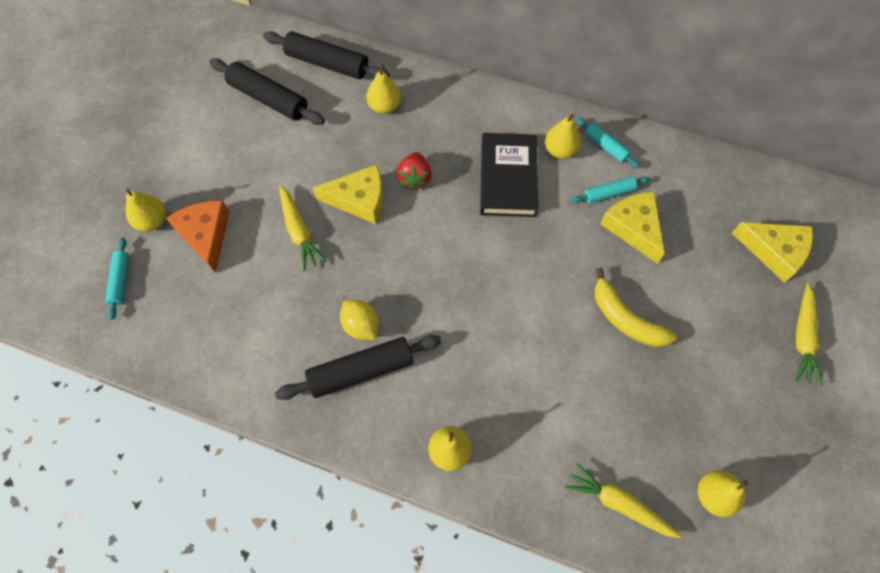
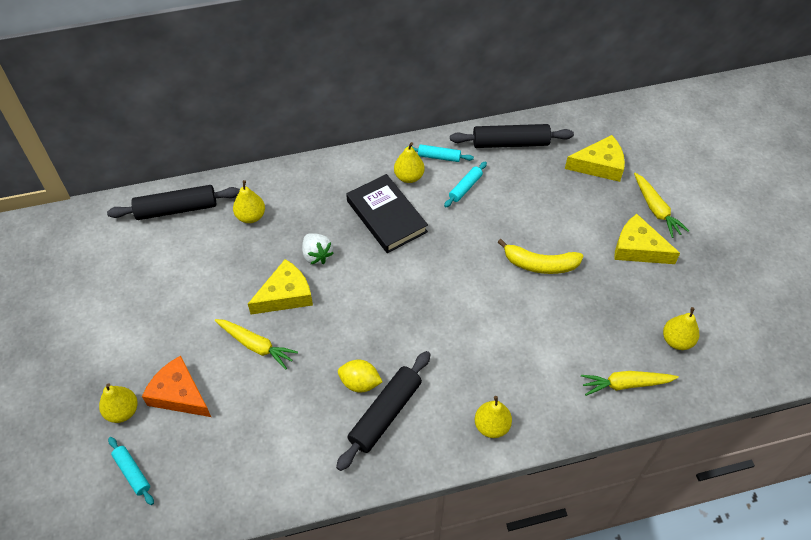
camera: 35 degrees left, 10 degrees down
(268, 99) = (148, 262): black rolling pin -> black rolling pin (510, 143)
(415, 178) = (317, 255): red strawberry -> white strawberry
(633, 228) = (499, 201): yellow cheese -> yellow cheese (638, 248)

